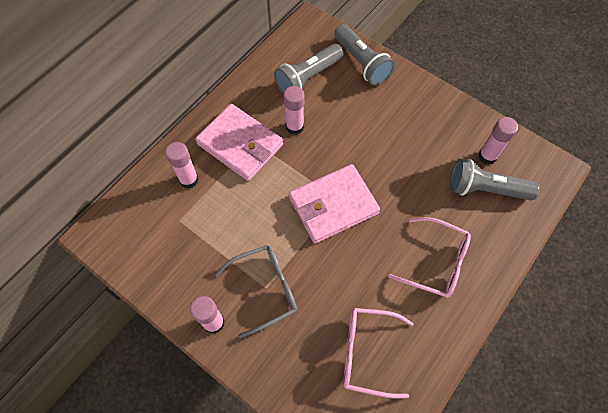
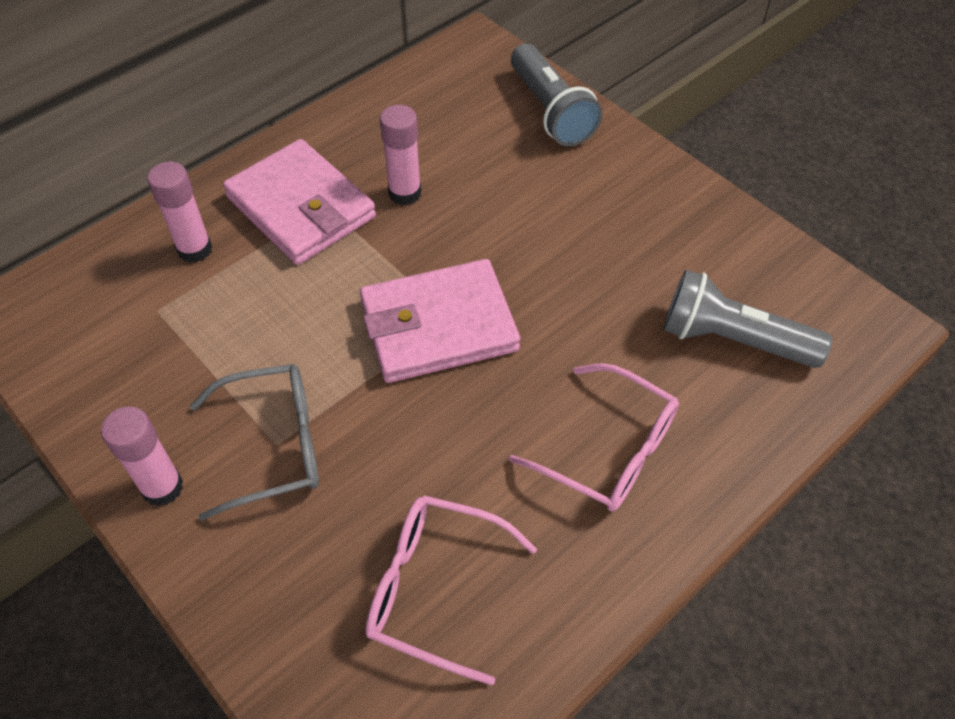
camera: 10 degrees right, 10 degrees down
(308, 77) = (449, 121): grey flashlight -> none
(487, 156) = (747, 286): pink glue stick -> none

